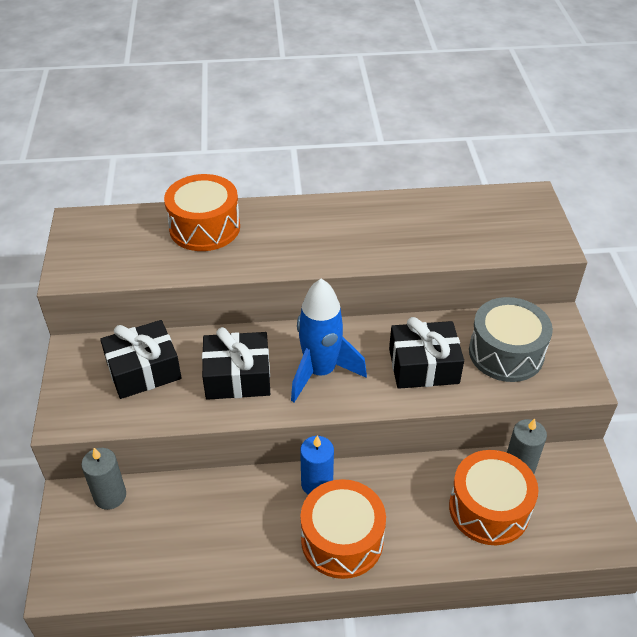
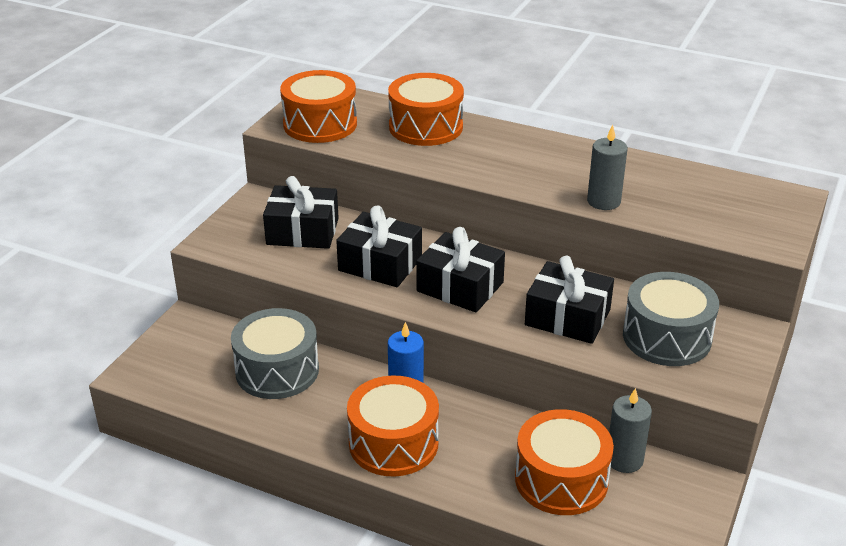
camera: 30 degrees right, 10 degrees down
(106, 258) = (320, 124): none -> orange drum
(110, 496) = (219, 330): grey candle -> grey candle (603, 201)
(193, 514) = (277, 370): none -> grey drum
(320, 372) = (460, 287): blue rocket -> black gift

